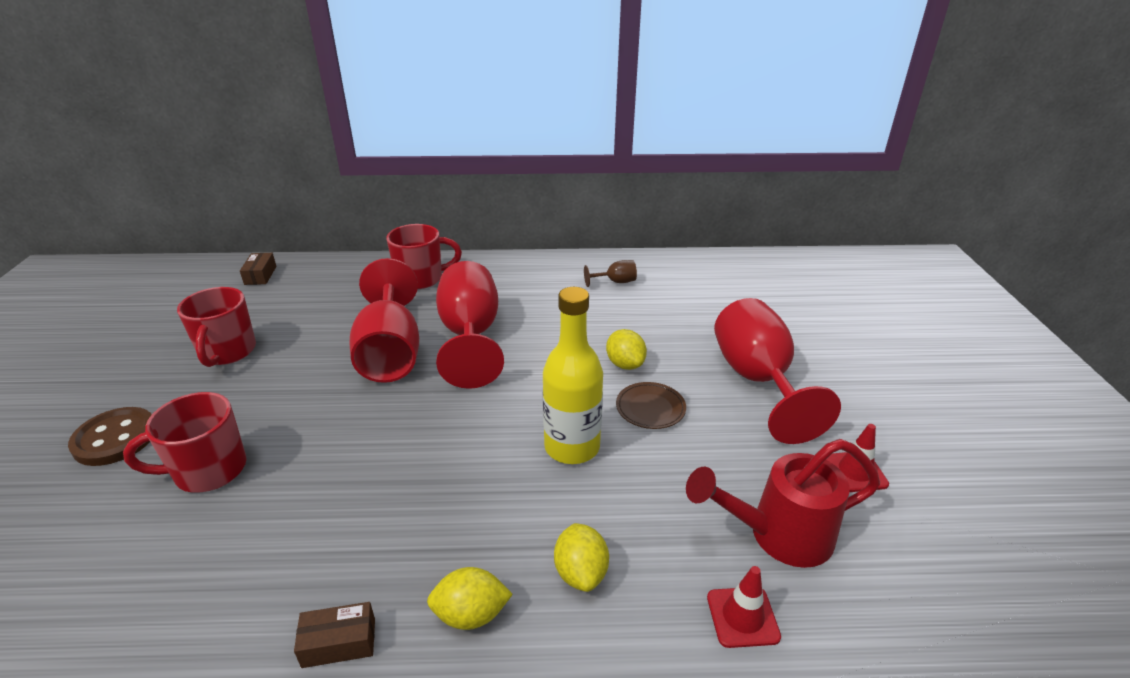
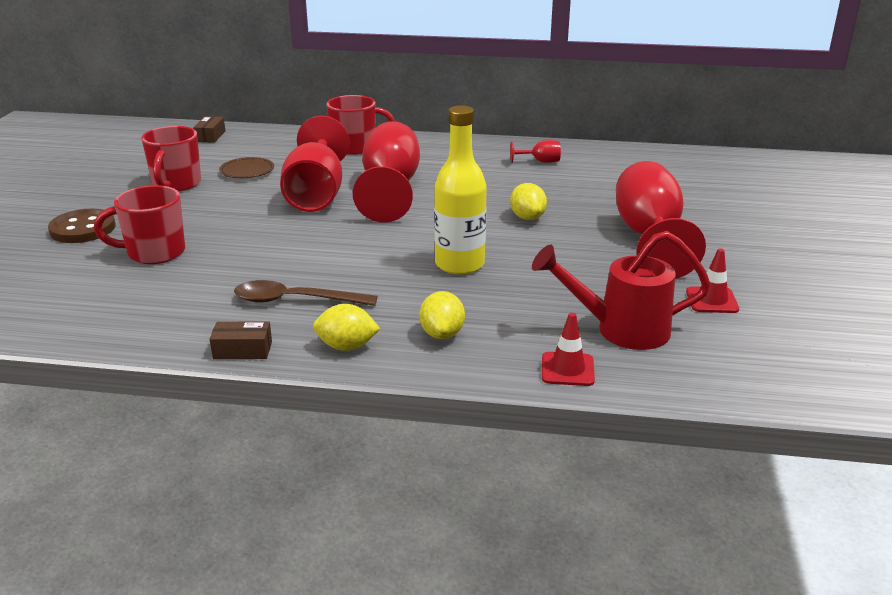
camera: 10 degrees right, 5 degrees down
(393, 535) = (295, 300): none -> brown spoon
(615, 282) = (540, 161): brown goblet -> red goblet
(650, 408) = (539, 247): brown plate -> brown plate (247, 171)

